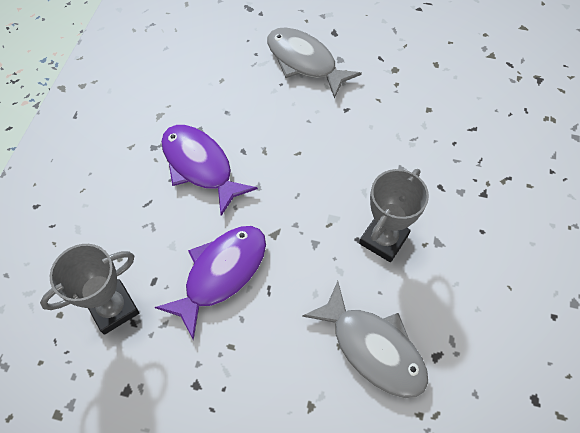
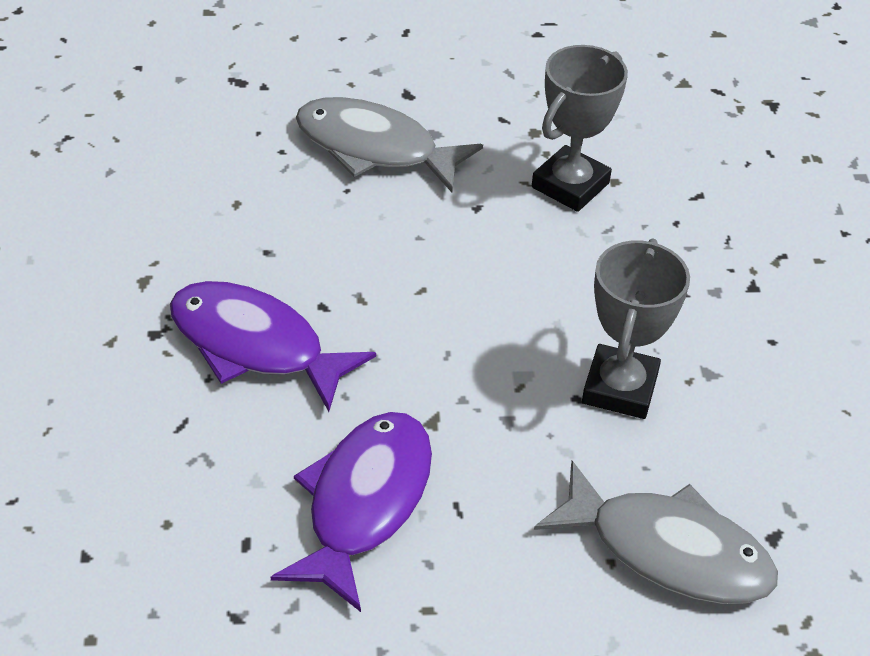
camera: 20 degrees left, 15 degrees down
(113, 308) = (190, 604): grey trophy -> grey trophy (570, 185)

